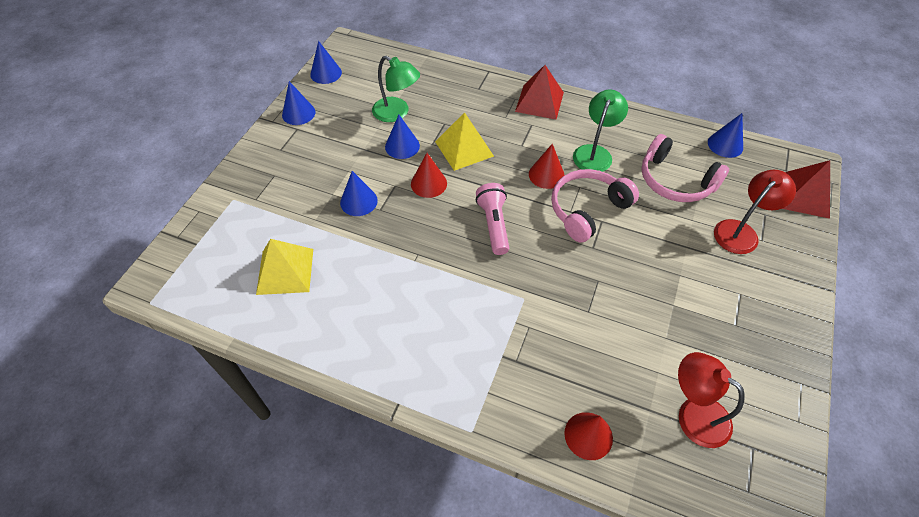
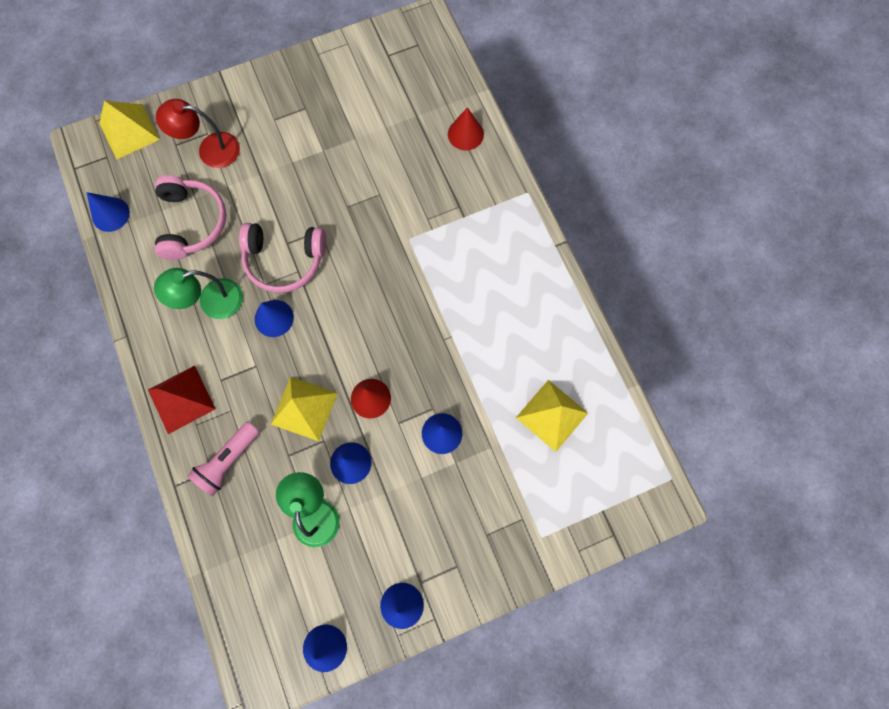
camera: 135 degrees left, 20 degrees up
(494, 225) = (364, 312): pink flashlight -> pink flashlight (228, 460)
(546, 175) = (274, 318): red cone -> blue cone
(694, 414) = (396, 93): red lamp -> none
(803, 195) = (129, 131): red pyramid -> yellow pyramid

